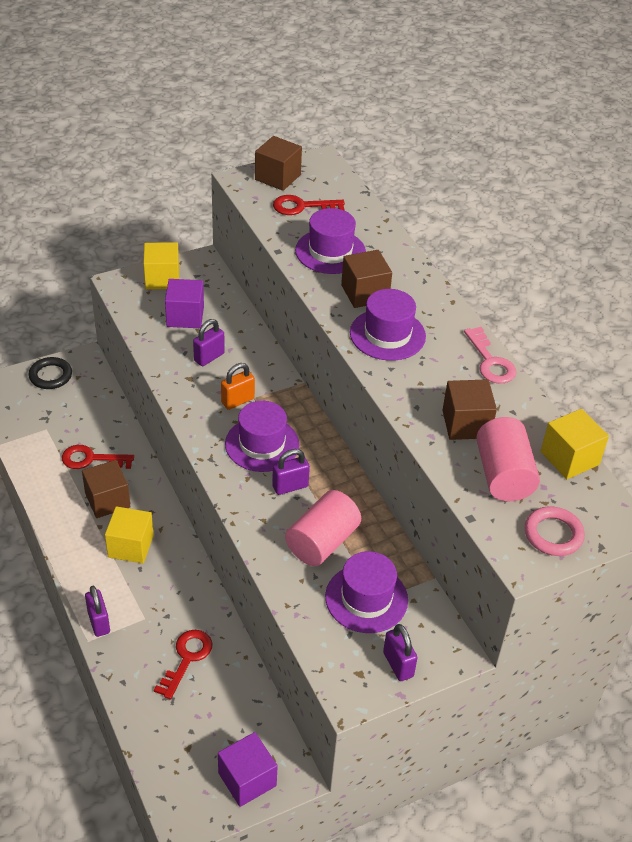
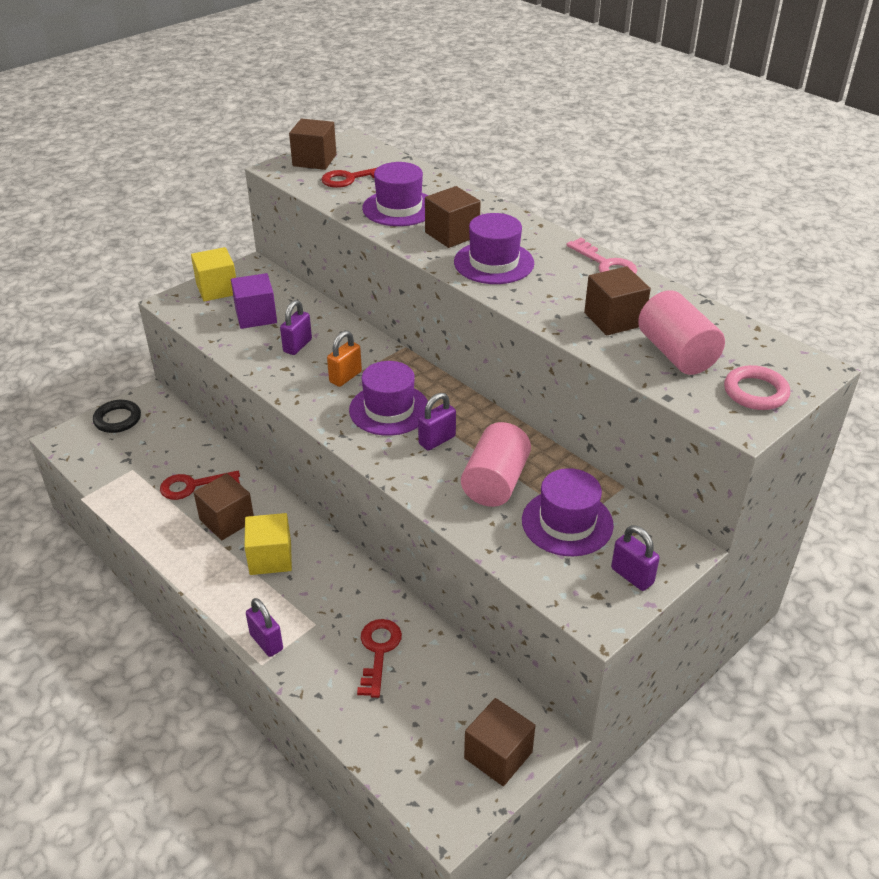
camera: 15 degrees left, 5 degrees down
(247, 779) = (498, 755): purple cube -> brown cube
(569, 458) = (729, 325): yellow cube -> none

